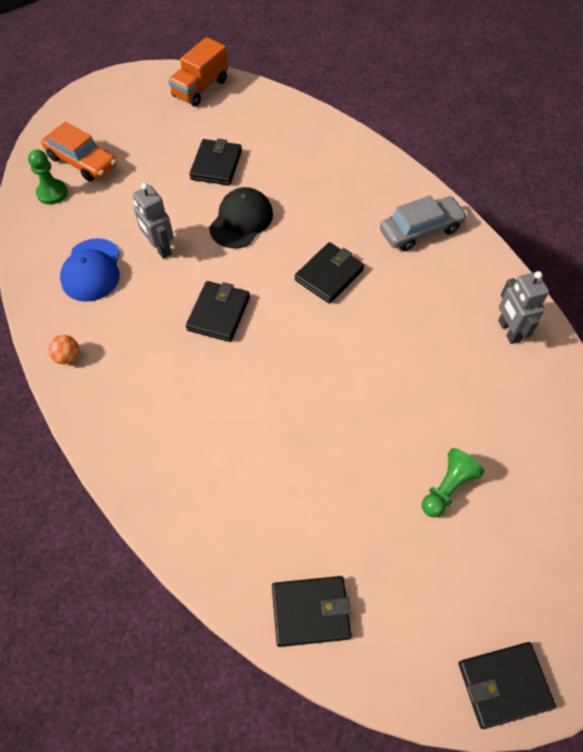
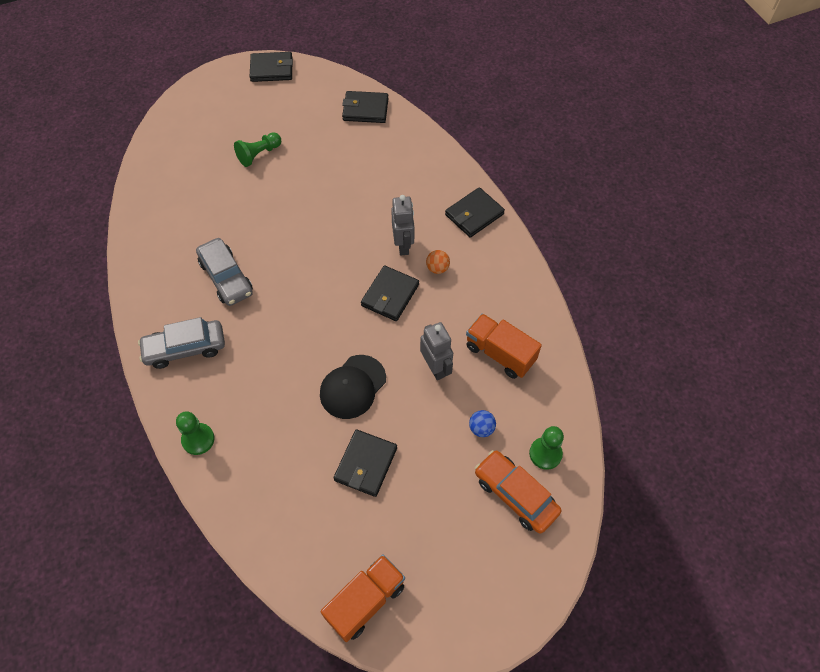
camera: 170 degrees left, 0 degrees up
(67, 357) = (517, 277): orange ball -> orange ball (437, 268)
(92, 270) = (500, 353): blue cap -> orange truck
(112, 204) = (481, 428): none -> blue ball
(329, 275) = (286, 316): black wallet -> black wallet (474, 214)
(371, 162) = (198, 439): none -> green pawn
(412, 306) = (226, 277): none -> grey car
(508, 331) = (160, 246): grey robot -> grey robot (403, 245)

